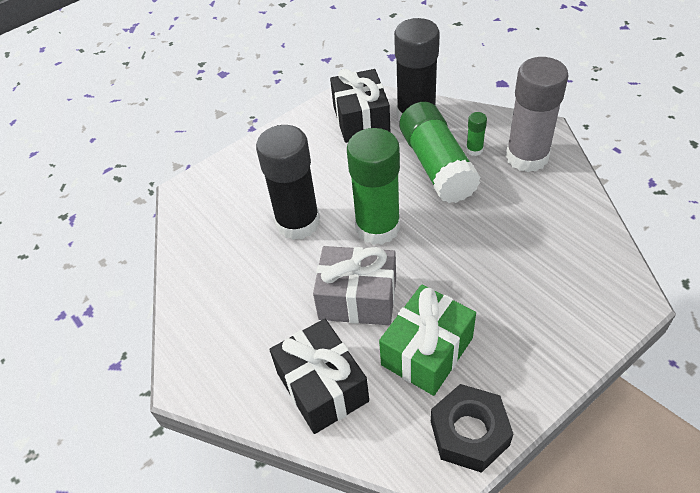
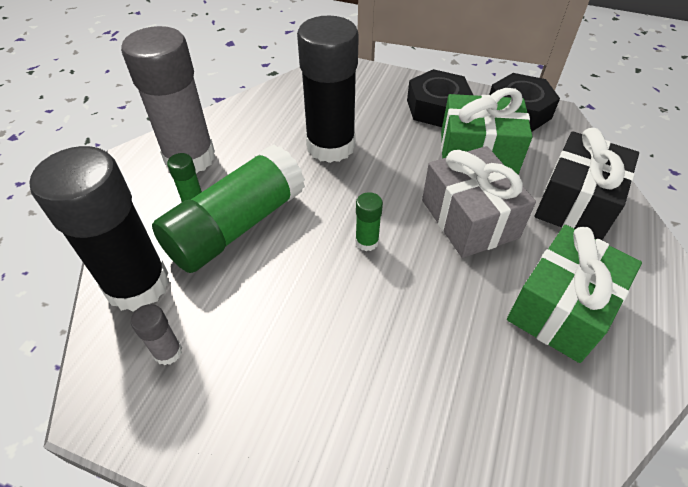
camera: 125 degrees left, 0 degrees up
(252, 305) = (561, 308): none -> green gift
(298, 222) = (414, 328): black glue stick -> black glue stick (330, 146)
(361, 120) = (168, 352): black gift -> grey glue stick
(377, 227) = (367, 242): green glue stick -> green glue stick, size x0.41
(514, 356) = (437, 107): none -> black nut

